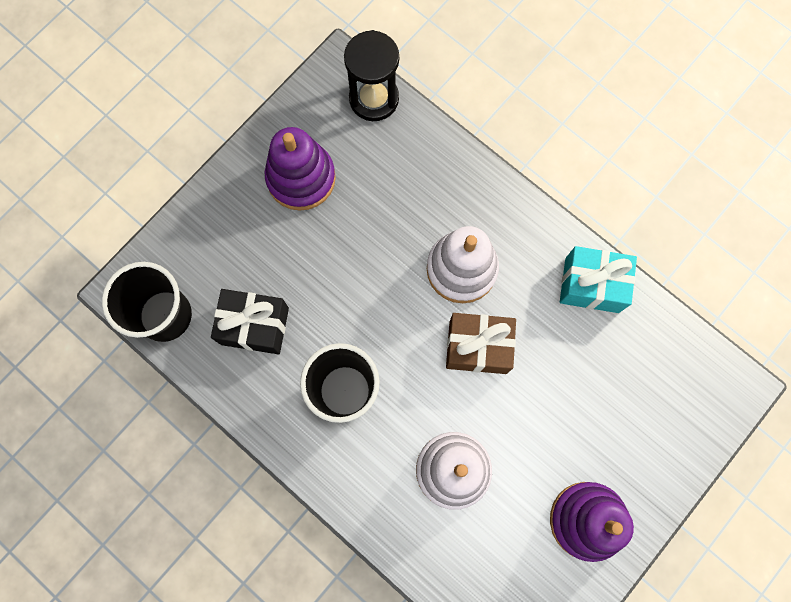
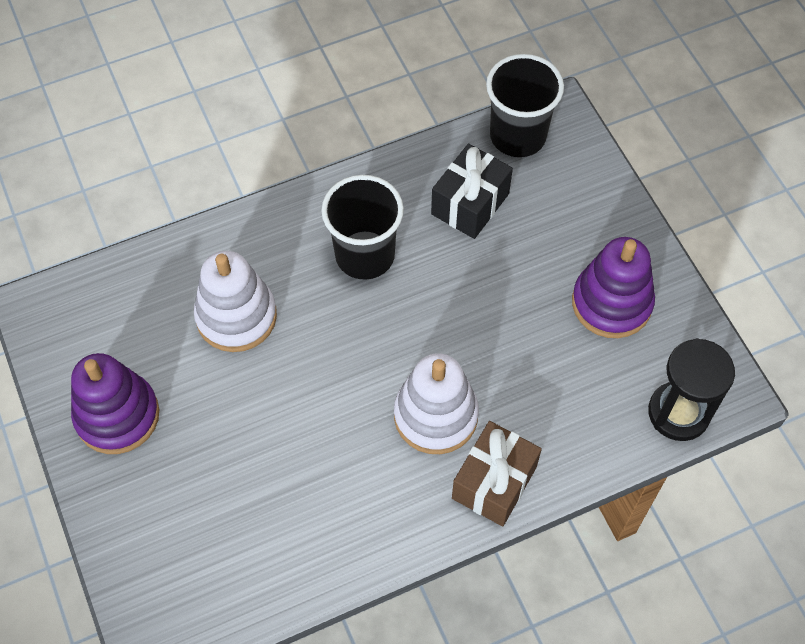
camera: 115 degrees right, 15 degrees down
(478, 347) = (343, 393): brown gift -> brown gift (494, 482)
(591, 285) = (350, 543): turquoise gift -> none

